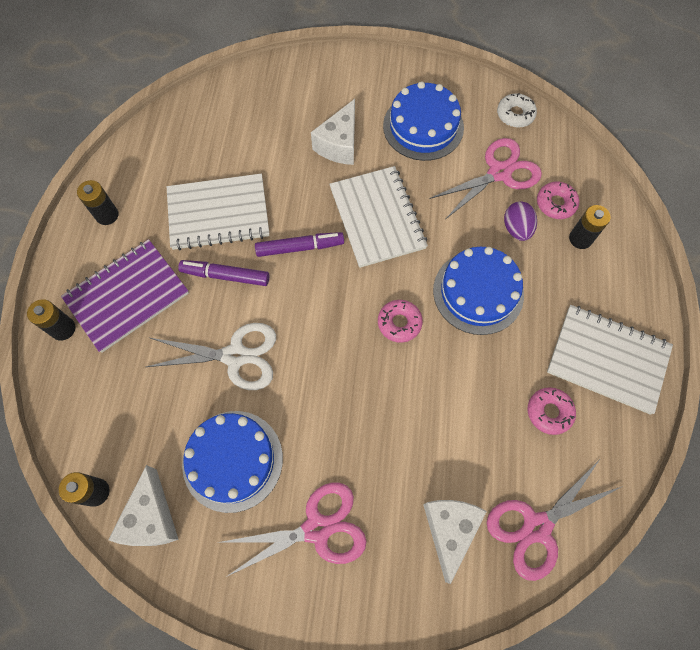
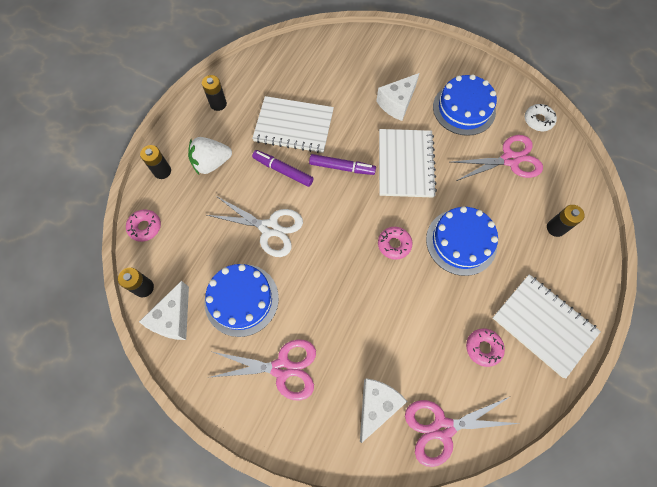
camera: 20 degrees right, 0 degrees up
(127, 296) = (212, 163): purple notebook -> white strawberry
(516, 229) = (508, 205): purple egg -> none
(555, 204) = (545, 196): pink donut -> pink donut (145, 227)

